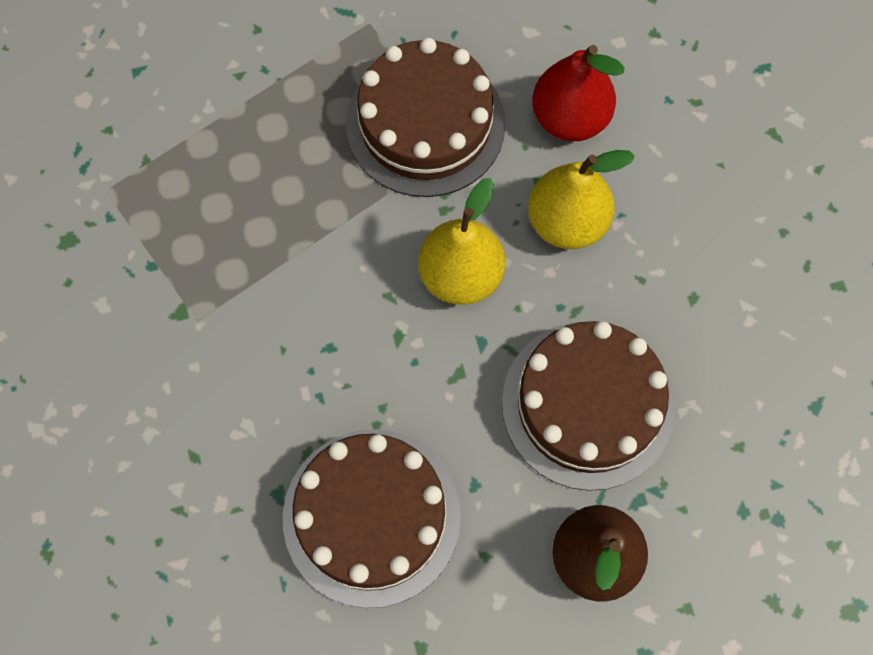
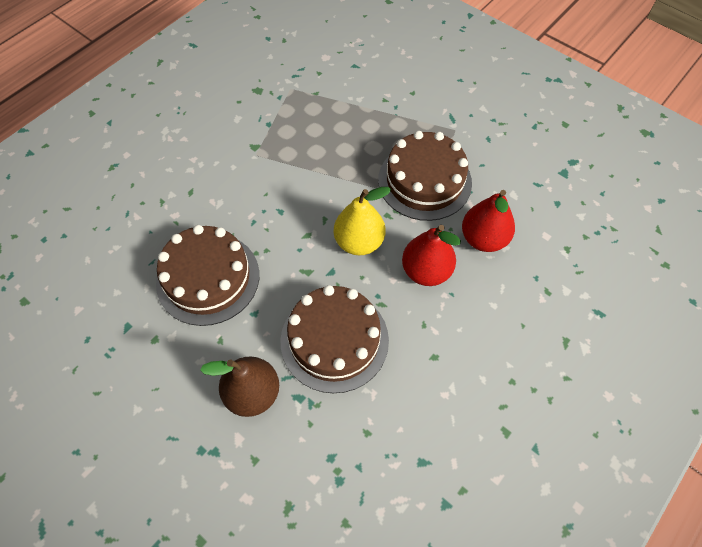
camera: 55 degrees right, 10 degrees down
(567, 222) = (426, 271): yellow pear -> red pear

